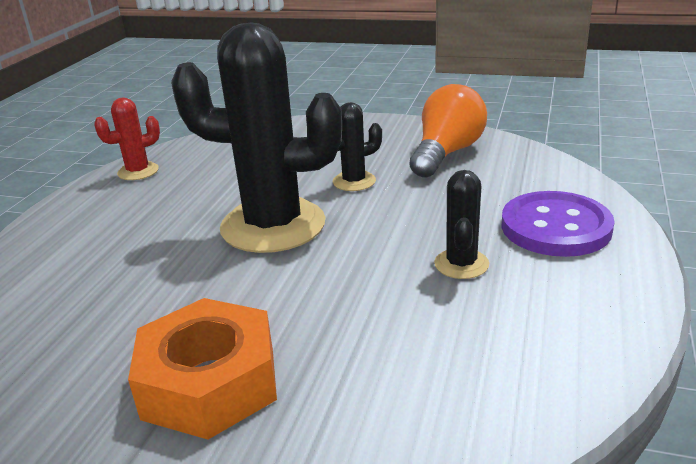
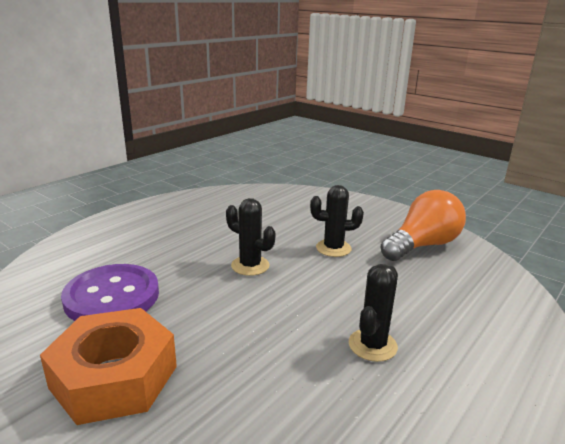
camera: 20 degrees right, 5 degrees down
(138, 171) = (193, 201): red cactus -> none
(273, 226) = (250, 266): black cactus -> black cactus, size x0.46
(555, 227) = (479, 339): purple button -> purple button (112, 296)

